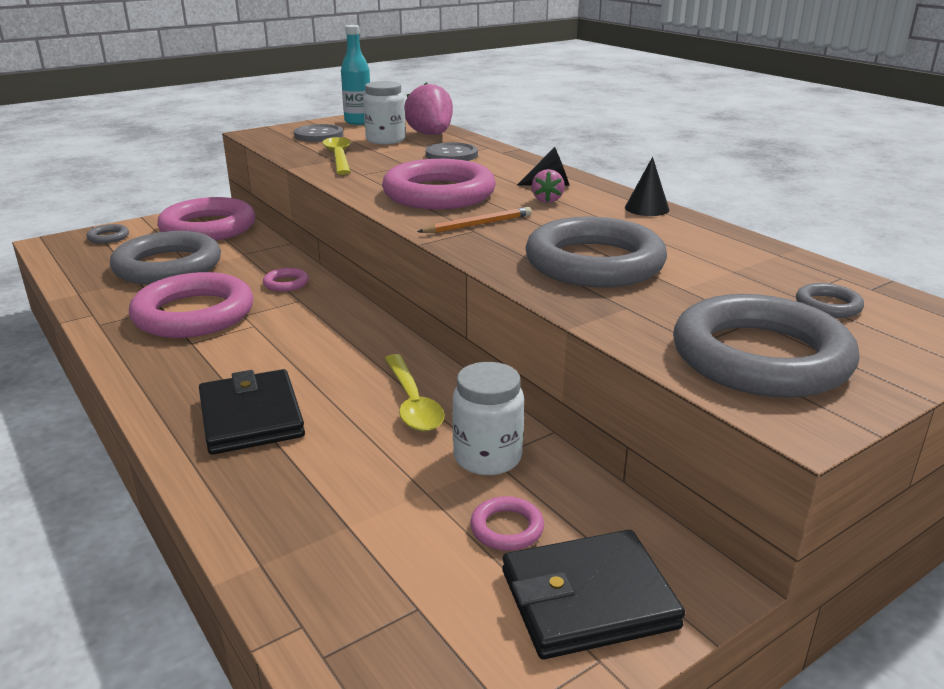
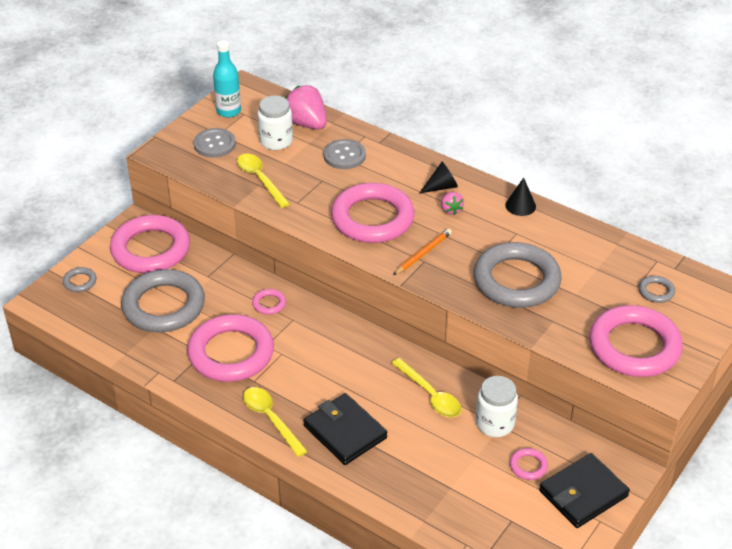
camera: 20 degrees left, 15 degrees up
(168, 382) = (271, 419): none -> yellow spoon
(760, 357) = (634, 346): grey ring -> pink ring

